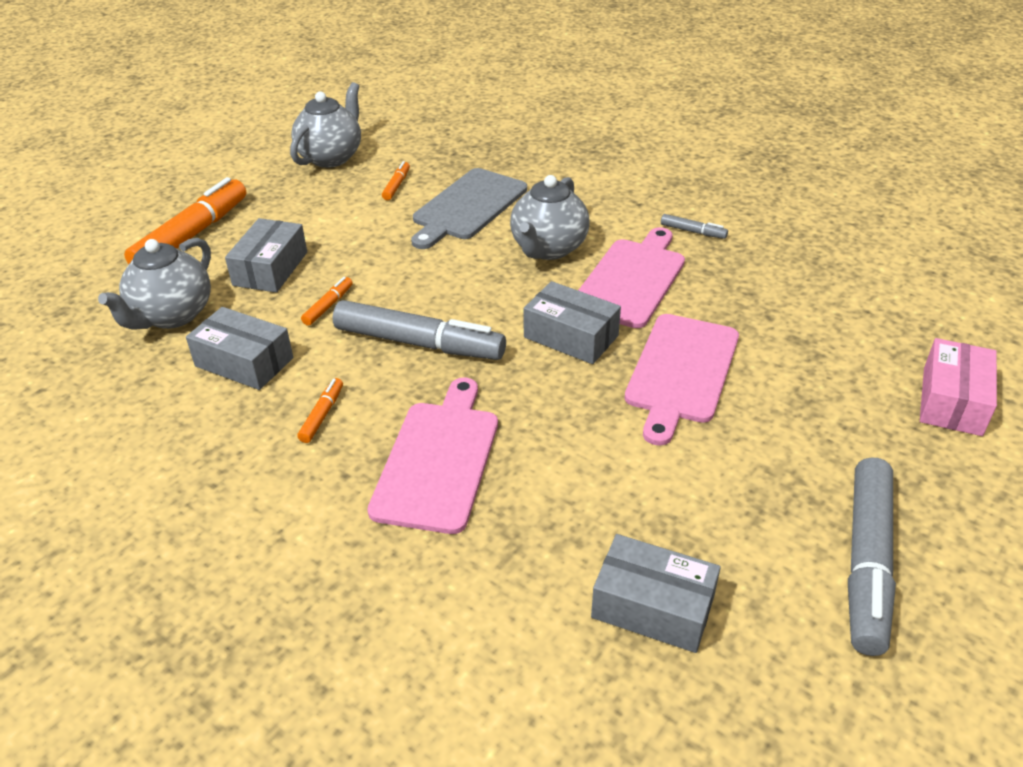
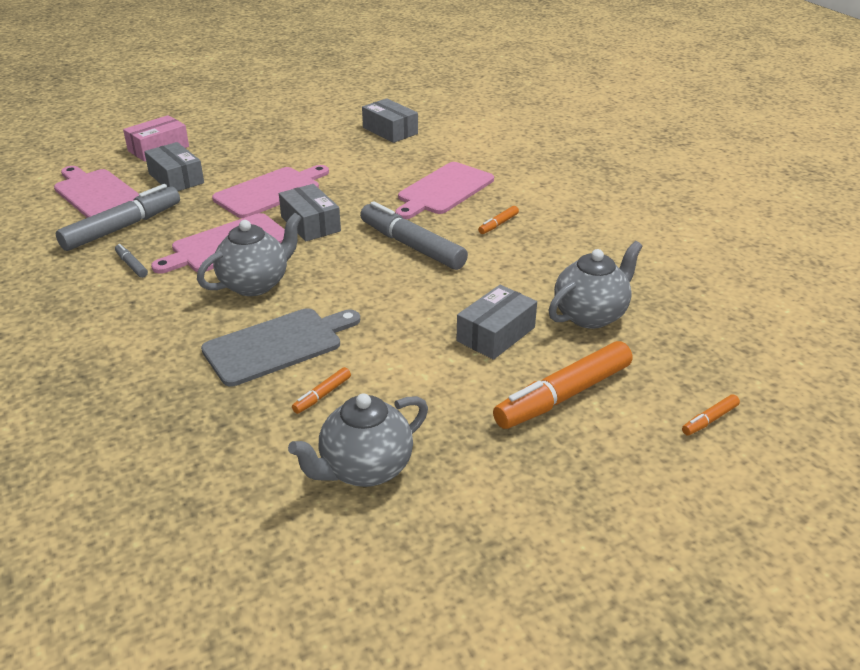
camera: 155 degrees left, 5 degrees down
(244, 362) = (539, 266): grey box -> grey box (176, 178)
(328, 306) = (461, 288): orange marker -> orange marker (709, 420)
(866, 563) = (290, 121): grey marker -> grey marker (122, 227)
(878, 297) = (97, 194): none -> pink cutting board

